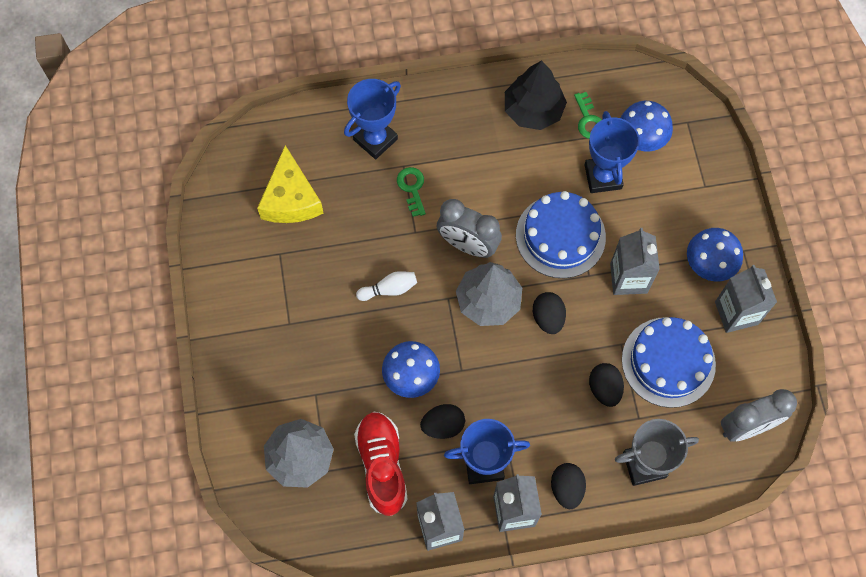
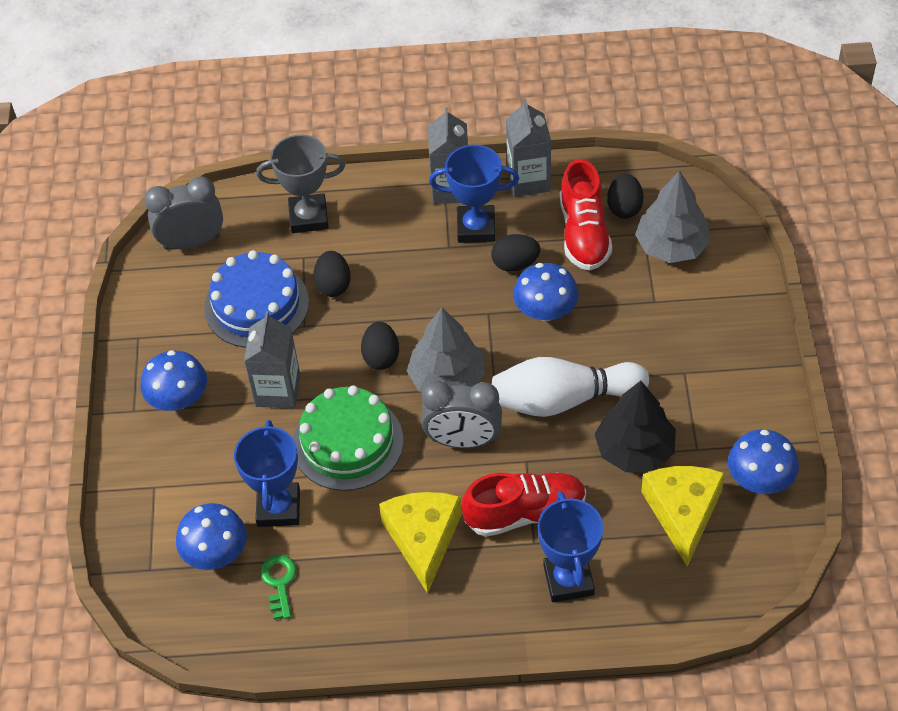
camera: 170 degrees left, 15 degrees down
(230, 231) = (760, 479): none -> blue mushroom
(375, 139) = (568, 580): blue trophy -> blue trophy turned 60 degrees counterclockwise
(389, 289) = (563, 399): white bowling pin -> white bowling pin, size x2.12
(412, 188) = (525, 513): green key -> red shoe
(467, 245) = (463, 441): grey clock -> grey clock turned 150 degrees clockwise
(487, 161) = (423, 539): none -> yellow cheese
(533, 110) = (350, 602): black tree -> black tree (634, 450)
(560, 236) = (348, 442): blue cake -> green cake
(566, 488) = (393, 203): black egg -> black egg (624, 207)
(736, 313) = (165, 346): grey carton -> none

